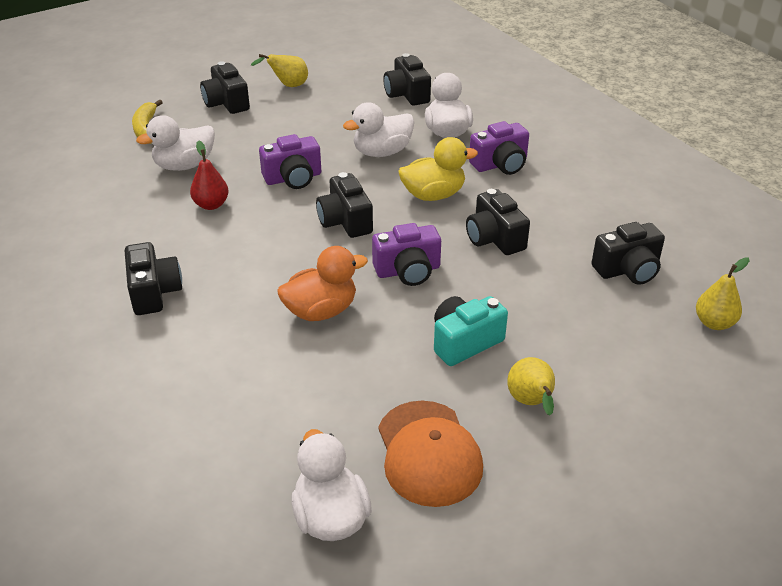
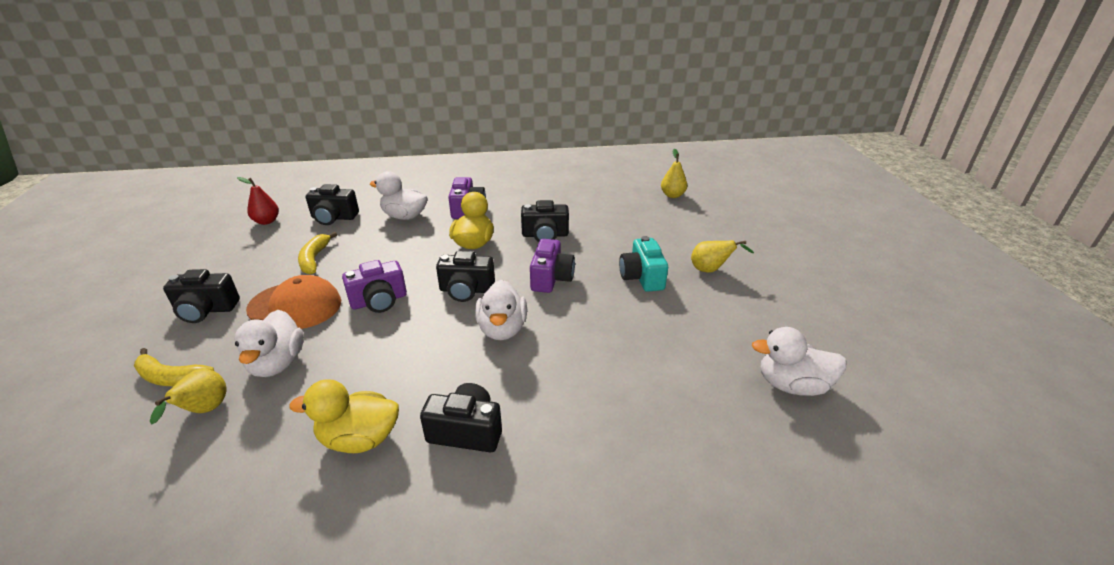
camera: 65 degrees left, 5 degrees down
(123, 241) = (359, 439): none -> yellow duck
(211, 205) = (365, 359): red pear -> red pear (267, 221)
(288, 85) = (233, 268): yellow pear -> yellow pear (204, 411)
(293, 178) = (379, 301): purple camera -> purple camera turned 60 degrees clockwise
(321, 311) = (567, 331): orange duck -> none
(331, 116) = (314, 259): none -> yellow banana
(382, 152) = (396, 249): white duck -> white duck (502, 329)
(428, 453) = (742, 322): orange cap -> orange cap (295, 306)
(628, 270) = (611, 203): black camera -> none

